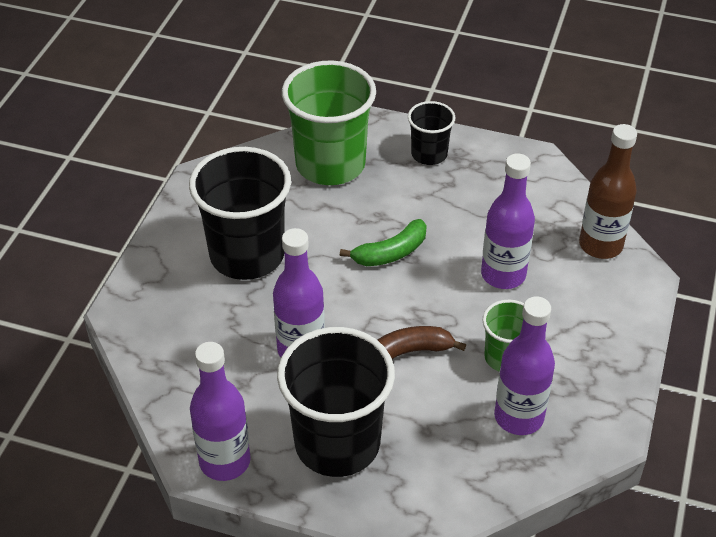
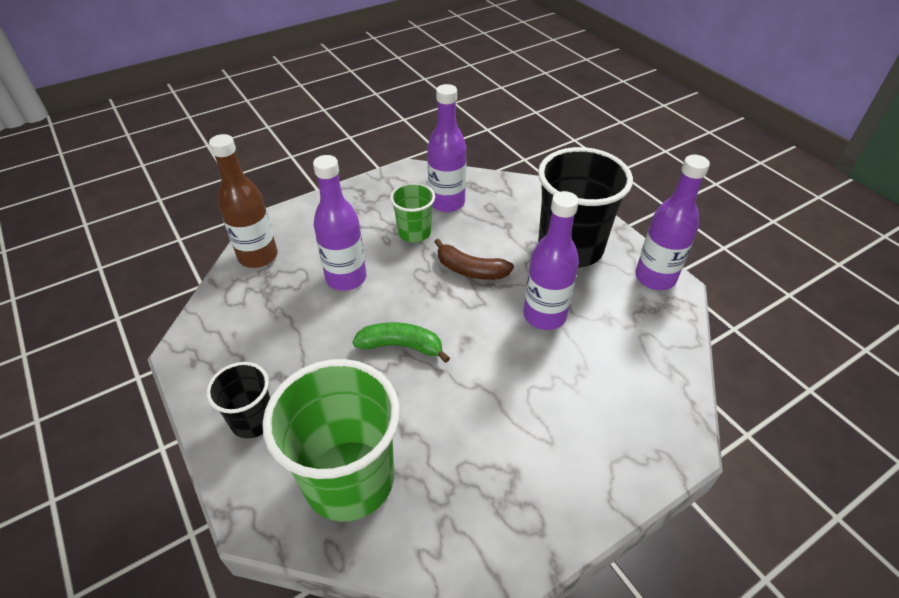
camera: 140 degrees left, 0 degrees up
(247, 255) = (522, 426): black cup -> none

